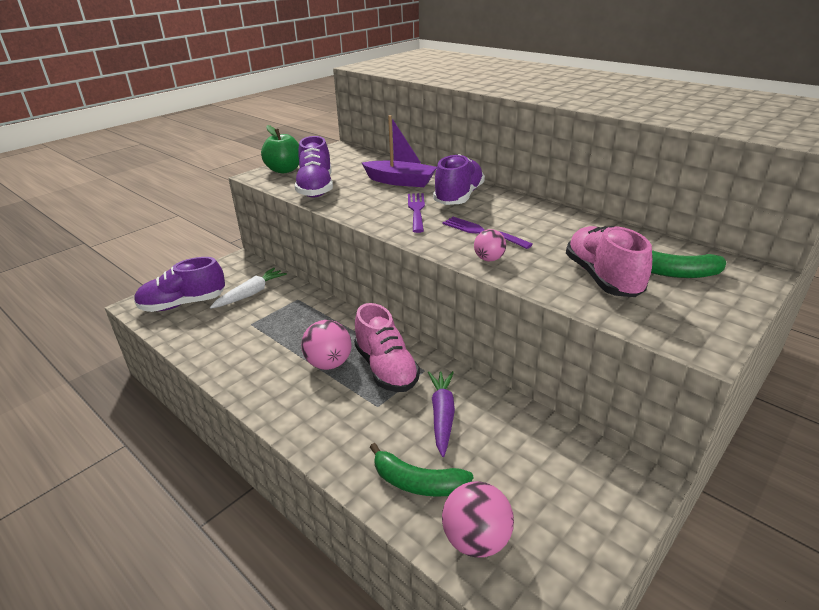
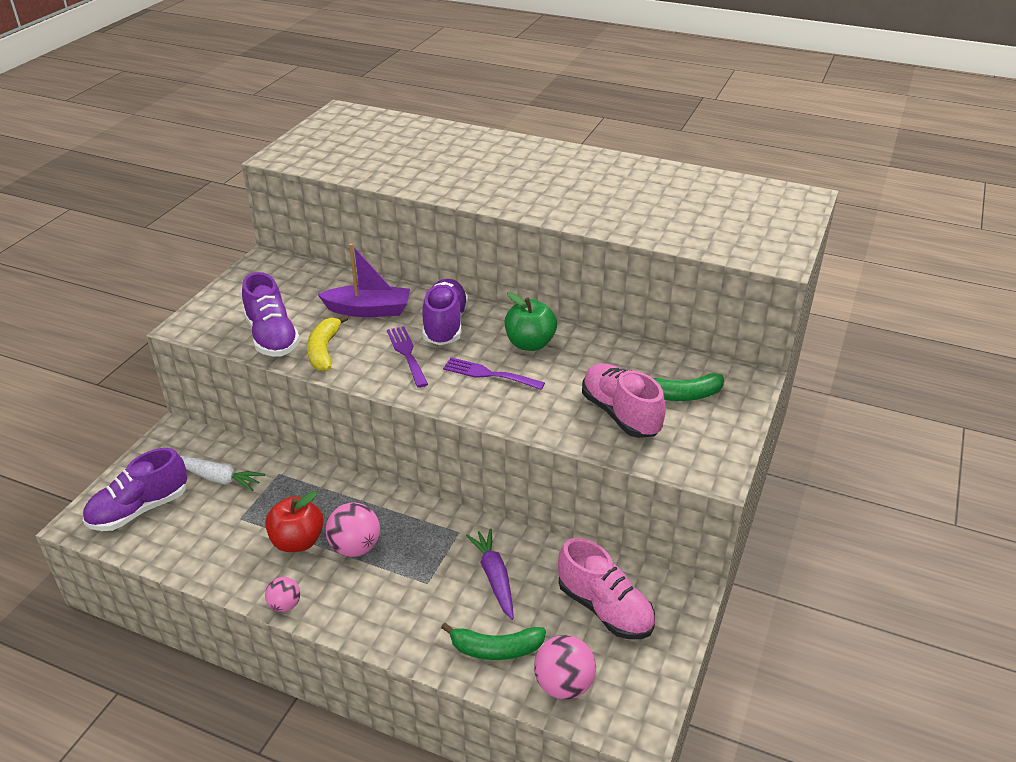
camera: 20 degrees left, 5 degrees up
(251, 294) = (217, 478): white carrot -> white carrot turned 90 degrees clockwise
(284, 170) = (214, 311): green apple -> green apple (530, 344)
(285, 349) = (297, 541): none -> red apple
(350, 200) = (324, 350): none -> yellow banana
(386, 368) = (419, 539): pink shoe -> pink shoe (605, 608)
(489, 259) = (508, 410): pink ball -> pink ball (285, 605)

